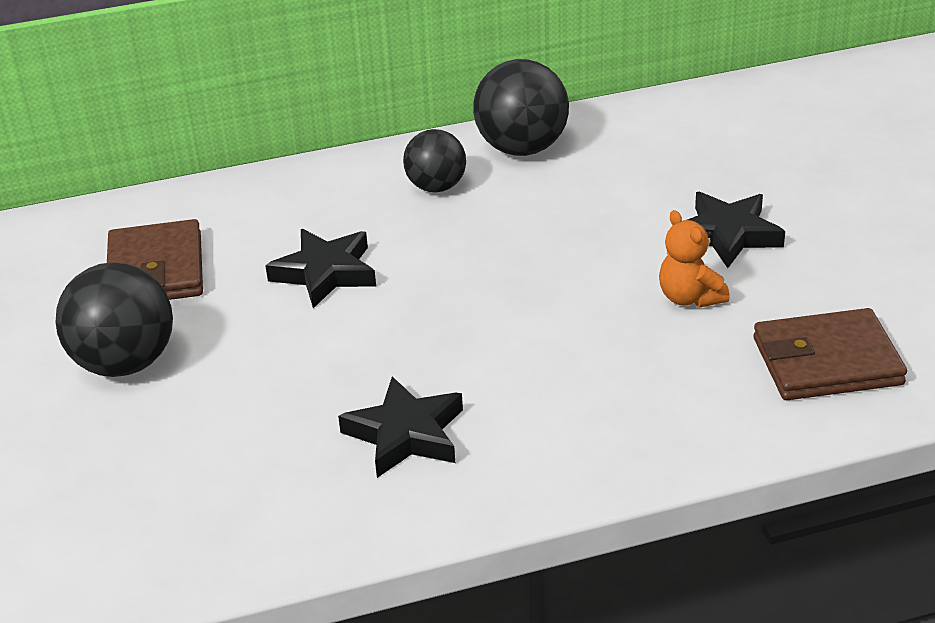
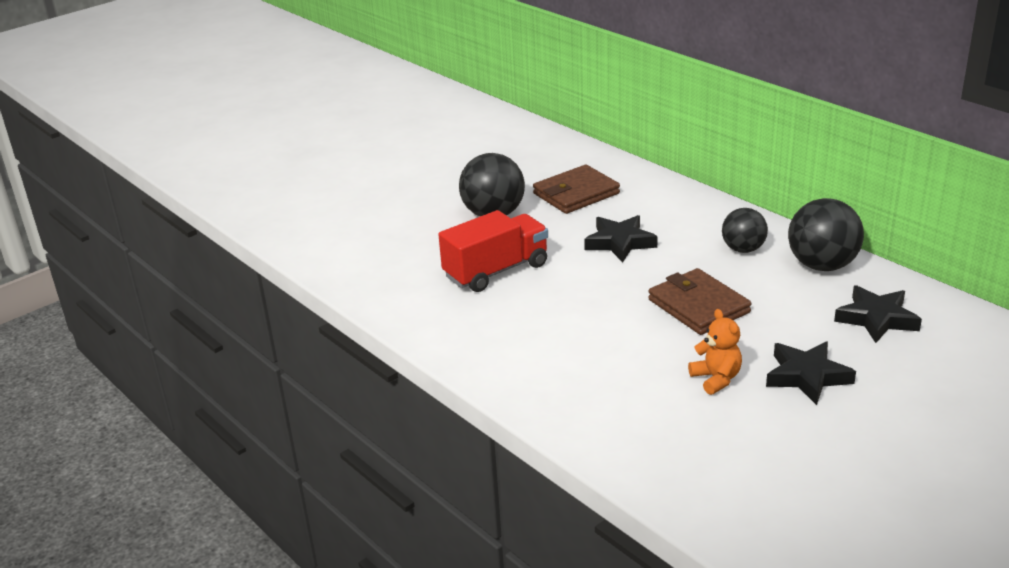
camera: 65 degrees right, 5 degrees down
(287, 405) = (496, 271): none -> red truck
(405, 434) = (499, 315): black star -> black star (876, 318)
(689, 298) = (716, 379): orange teddy bear -> orange teddy bear turned 120 degrees clockwise
(827, 361) = (696, 456): brown wallet -> brown wallet (698, 306)

